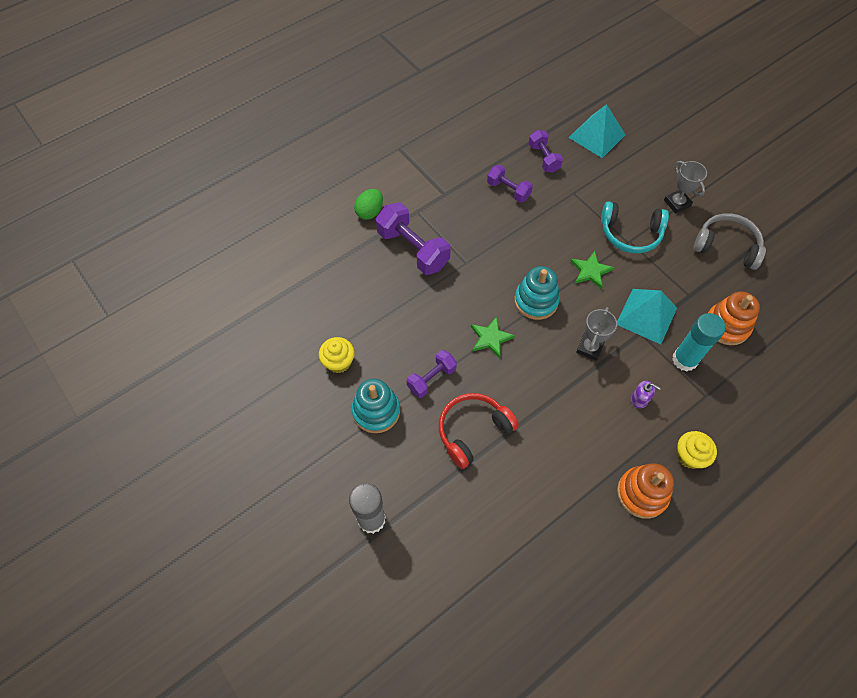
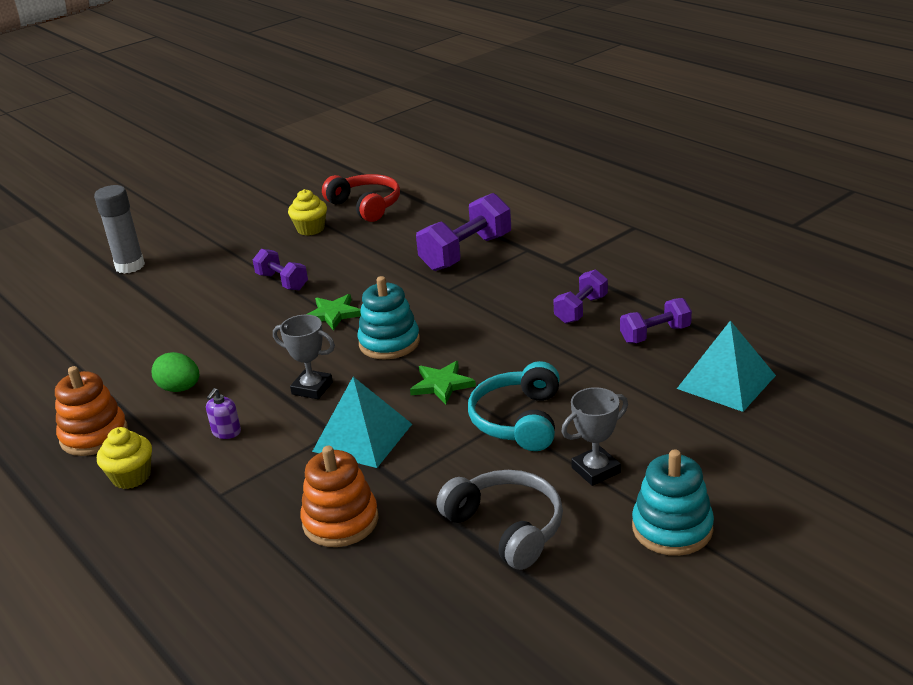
camera: 90 degrees right, 30 degrees down
(370, 212) = (520, 221): green egg -> green egg (180, 388)
(376, 411) = (248, 255): turquoise stacking toy -> turquoise stacking toy (672, 528)
(473, 431) = (210, 312): red headphones -> red headphones (366, 206)
(684, 360) = (283, 474): turquoise glue stick -> none
(726, 246) = (506, 527): grey headphones -> grey headphones turned 60 degrees counterclockwise

